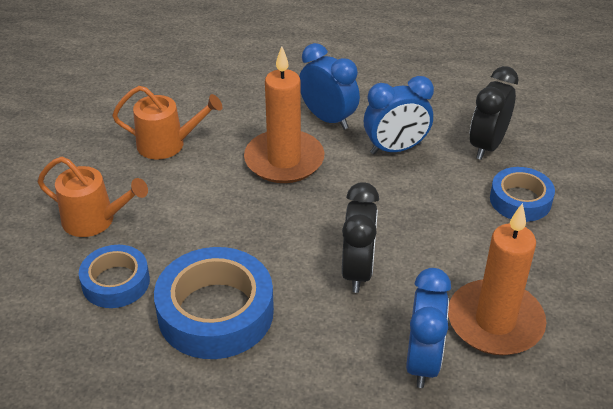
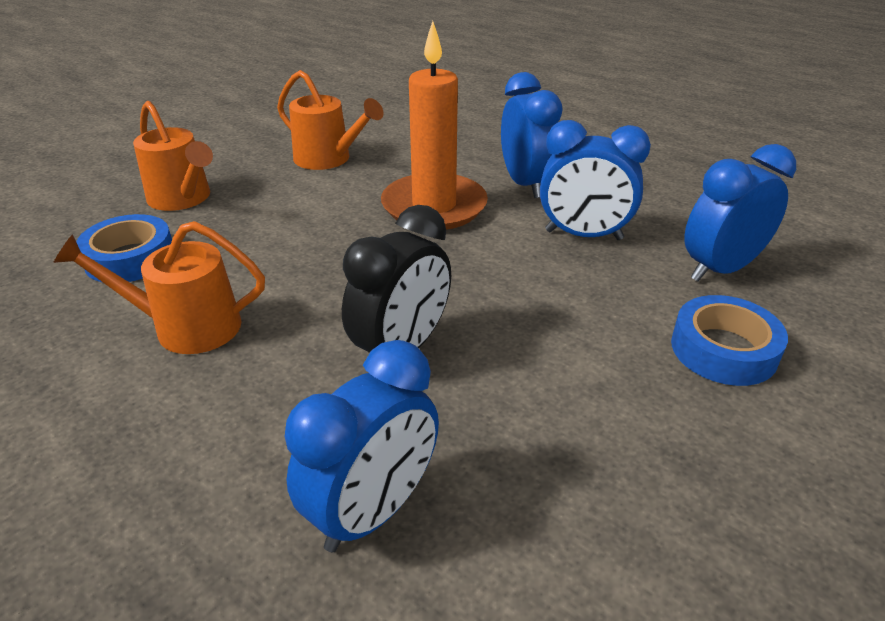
camera: 30 degrees right, 5 degrees down
(215, 312) = (187, 327): blue tape -> orange watering can
(487, 146) = (720, 269): black clock -> blue clock
(495, 321) = (543, 505): orange candle -> none

